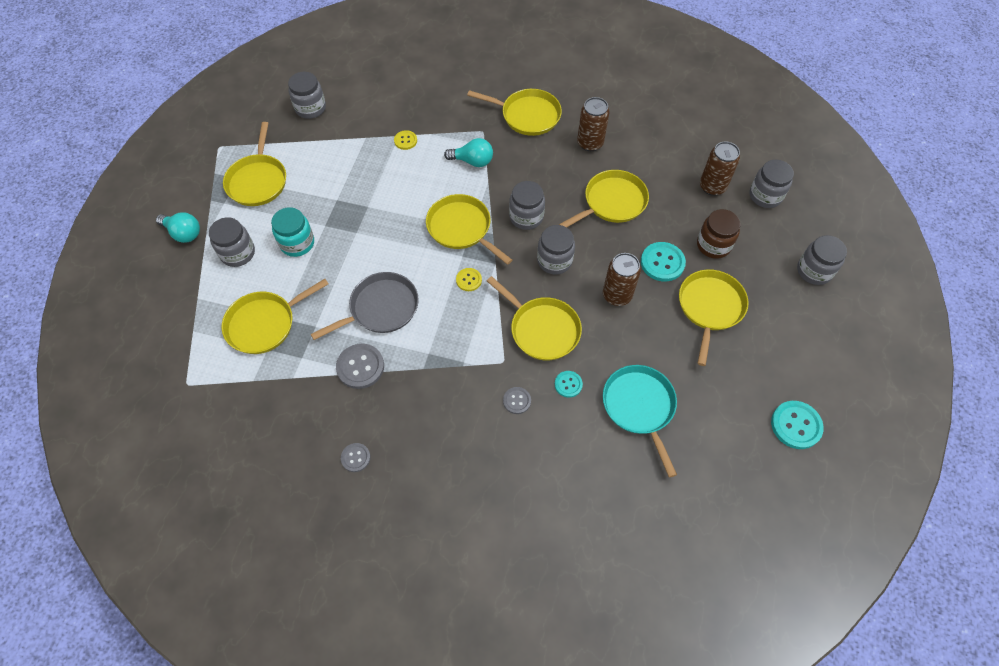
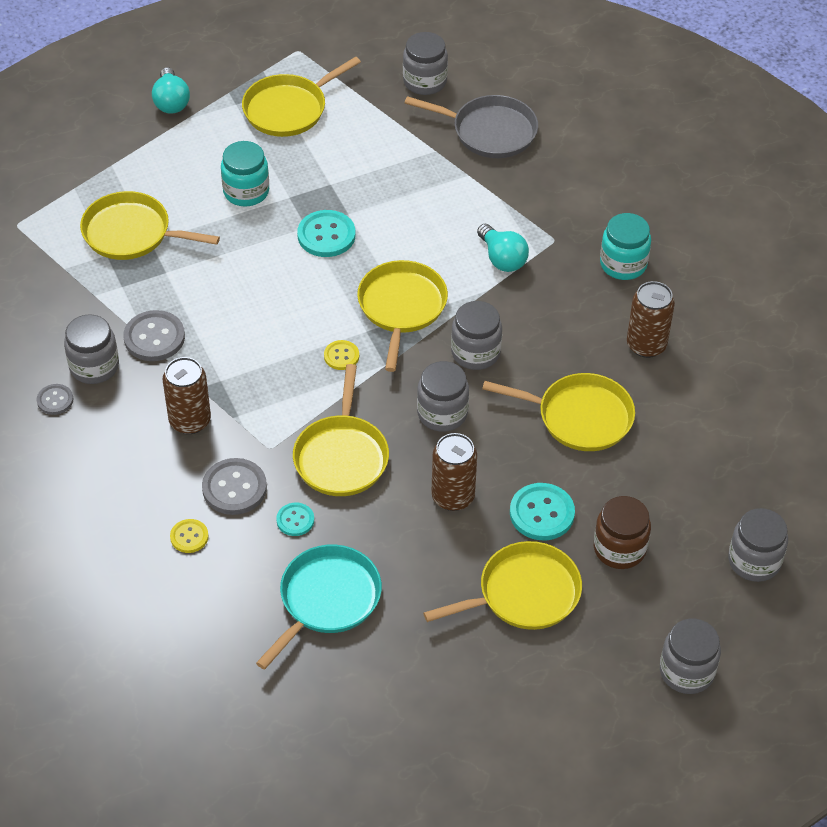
camera: 50 degrees right, 10 degrees down
(238, 253) = (189, 157): grey jar -> grey jar (94, 366)
(381, 308) = (236, 308): grey pan -> grey pan (490, 131)
(405, 141) = (467, 185): yellow button -> yellow button (189, 537)
(517, 401) = (234, 488): grey button -> grey button, size x1.72
(527, 115) = (623, 264): yellow pan -> turquoise jar
(712, 187) = (709, 500): brown can -> brown can (190, 421)
(796, 425) = (441, 762): turquoise button -> turquoise button (326, 235)

